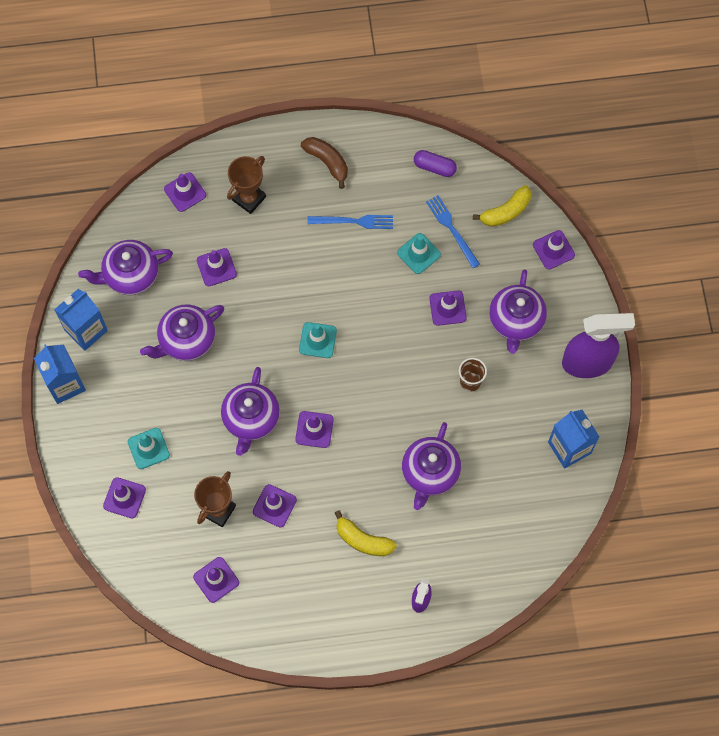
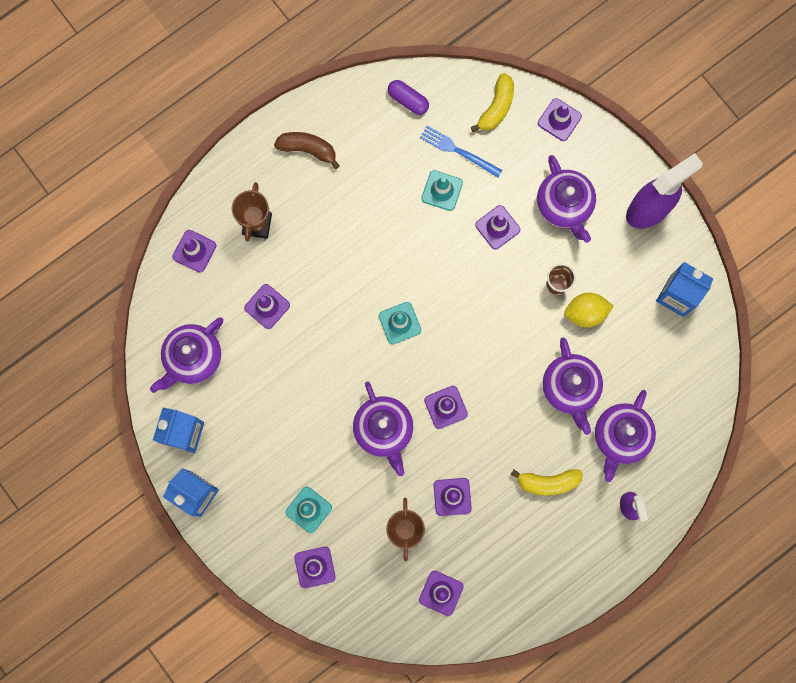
camera: 30 degrees left, 10 degrees up
(186, 340) = (281, 390): purple teapot -> purple teapot (620, 437)
(353, 221) = (365, 193): blue fork -> none
(434, 167) = (408, 100): purple capsule -> purple capsule turned 45 degrees clockwise
(481, 418) = (585, 313): none -> yellow lemon

